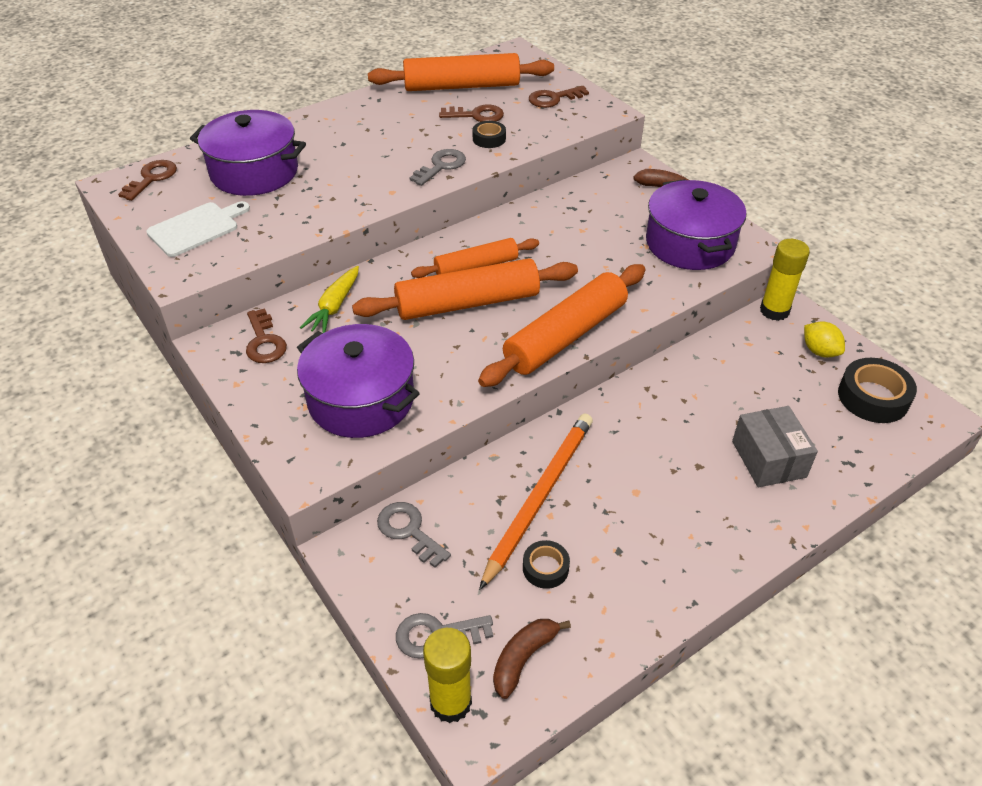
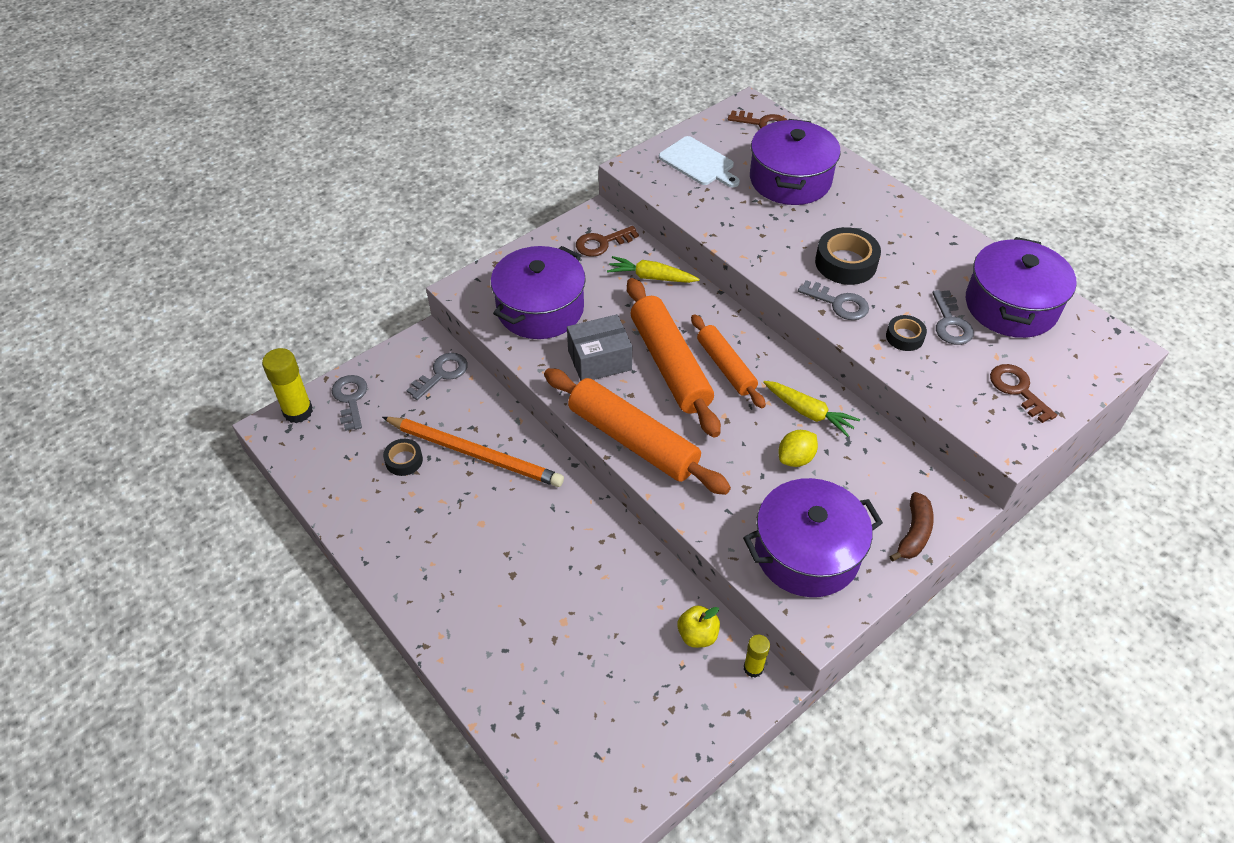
camera: 85 degrees right, 5 degrees up
(462, 86) = (1011, 306): orange rolling pin -> purple pot
(476, 115) = (950, 323): brown key -> grey key
(523, 658) = (327, 450): brown banana -> none
(539, 224) = (809, 413): none -> yellow carrot
(749, 340) = (697, 635): none -> yellow apple
(769, 459) = (522, 636): grey box -> grey box (599, 360)
(774, 311) = (753, 668): yellow glue stick -> yellow glue stick, size x0.58
(819, 351) = (688, 709): yellow lemon -> yellow lemon (795, 458)
(873, 397) = (618, 756): black tape -> black tape (846, 263)

